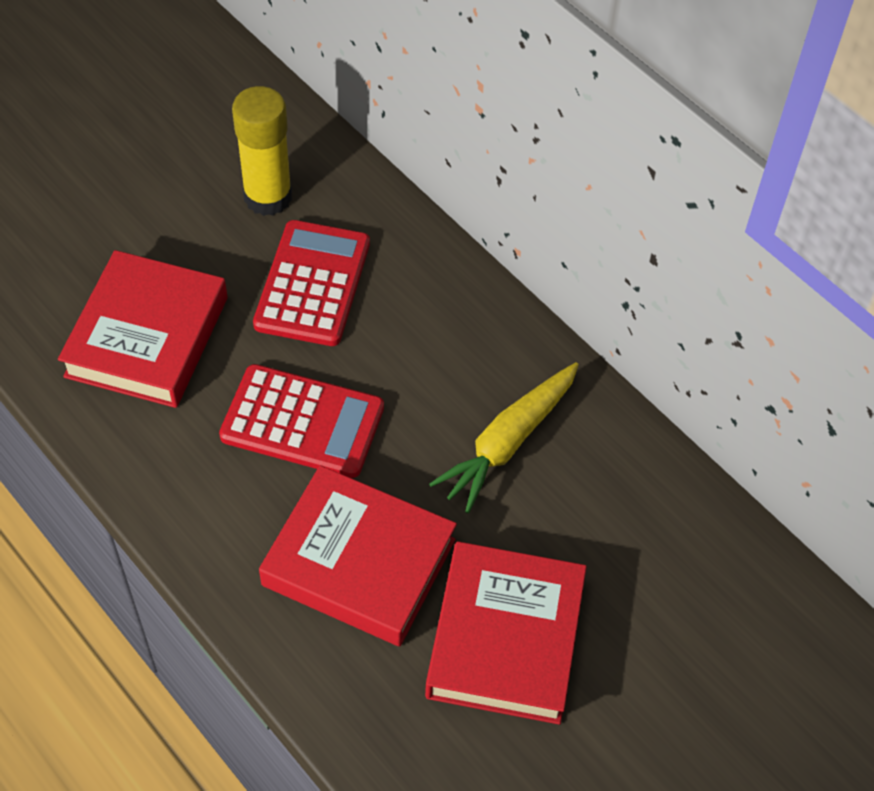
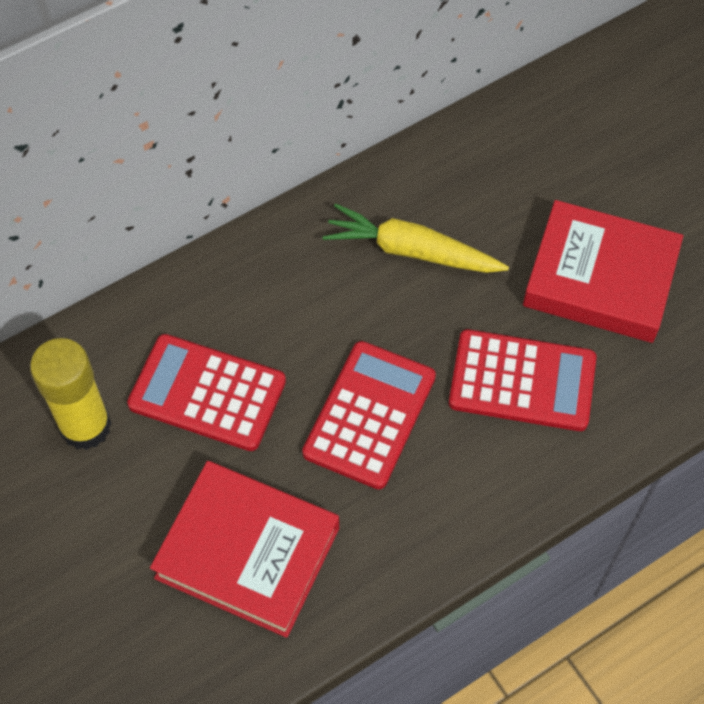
camera: 80 degrees left, 5 degrees up
(359, 562) = (522, 381): red book -> red calculator
(508, 442) = (411, 251): yellow carrot -> yellow carrot turned 150 degrees clockwise

